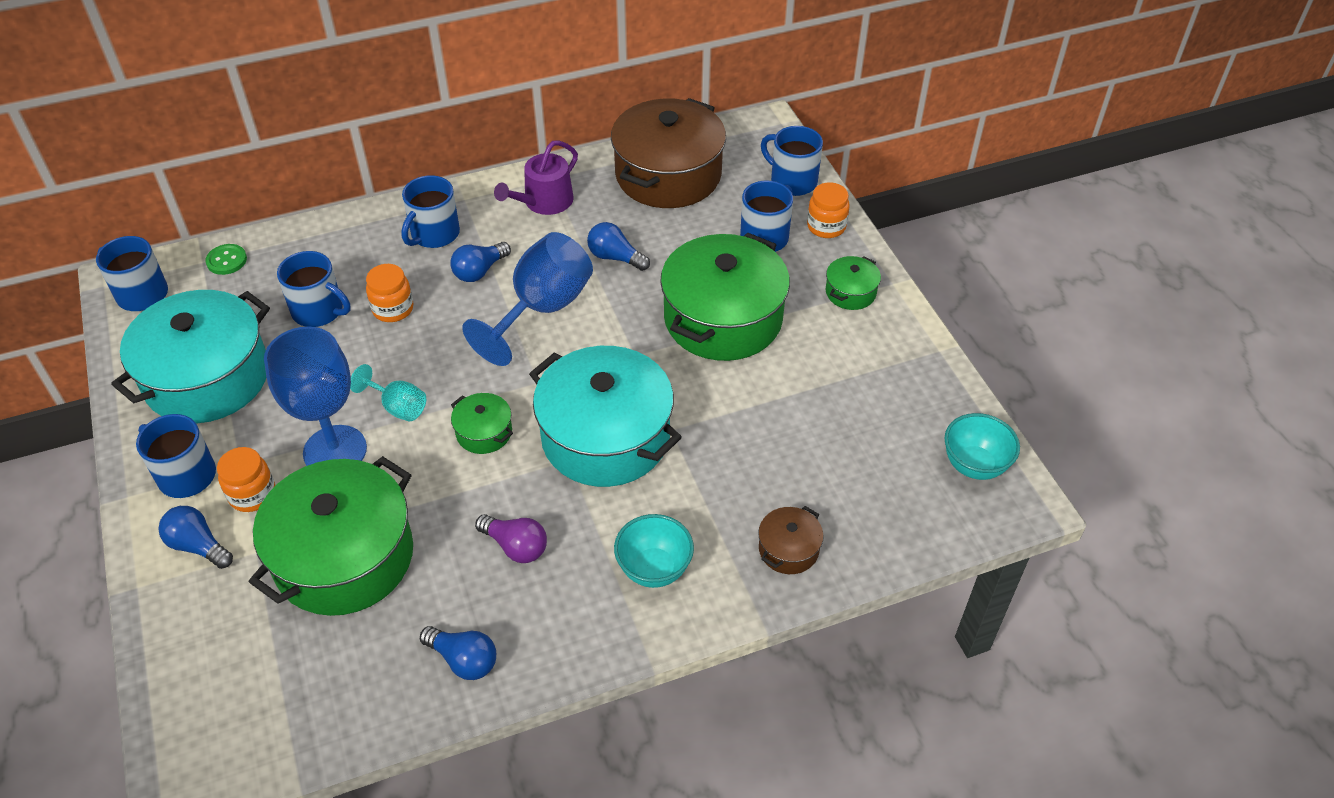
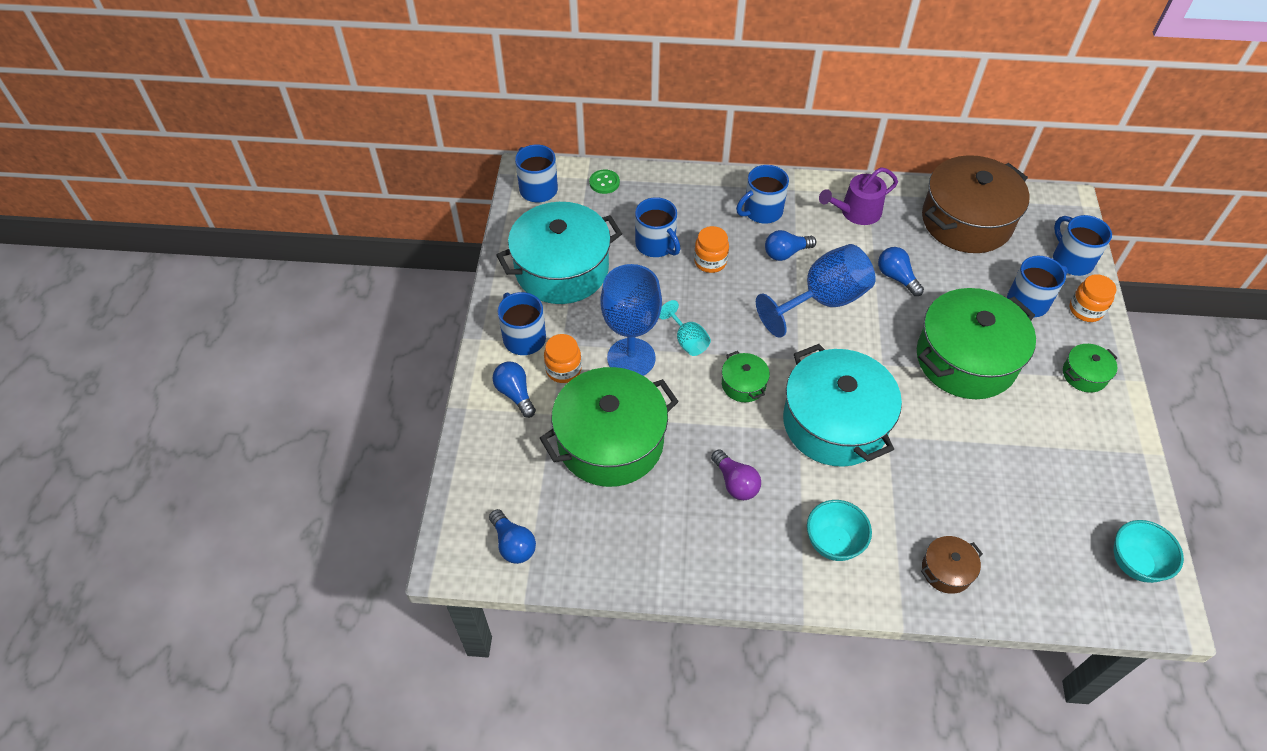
camera: 25 degrees right, 5 degrees up
(464, 660) = (667, 554): blue light bulb -> blue light bulb (513, 544)

